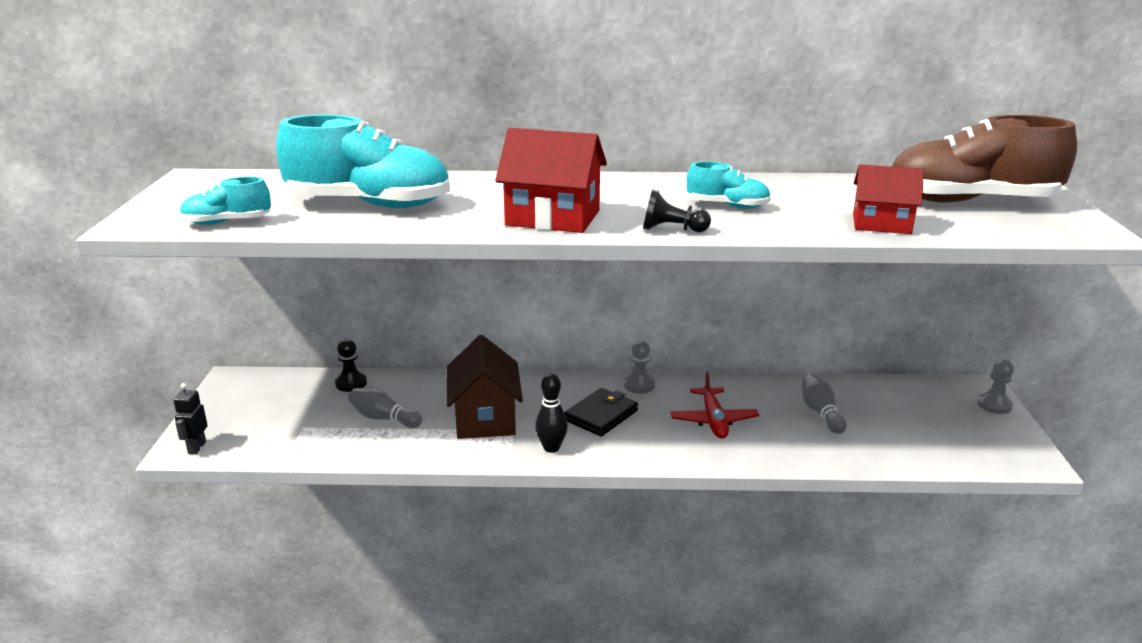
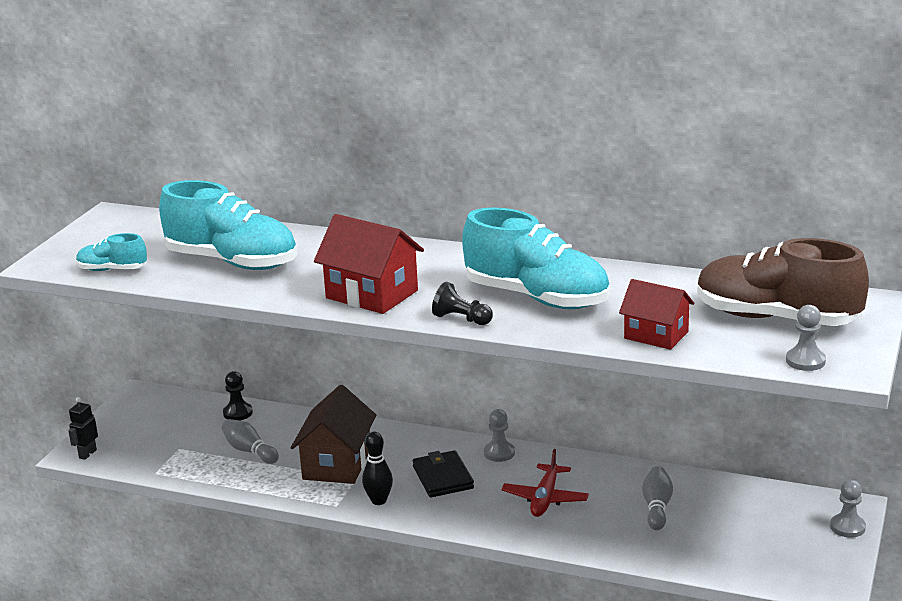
camera: 20 degrees right, 0 degrees up
(601, 415) = (443, 477): black wallet -> black wallet turned 75 degrees counterclockwise
(727, 206) = (537, 298): turquoise shoe -> turquoise shoe, size x2.06
(1046, 230) = (805, 361): none -> grey pawn

